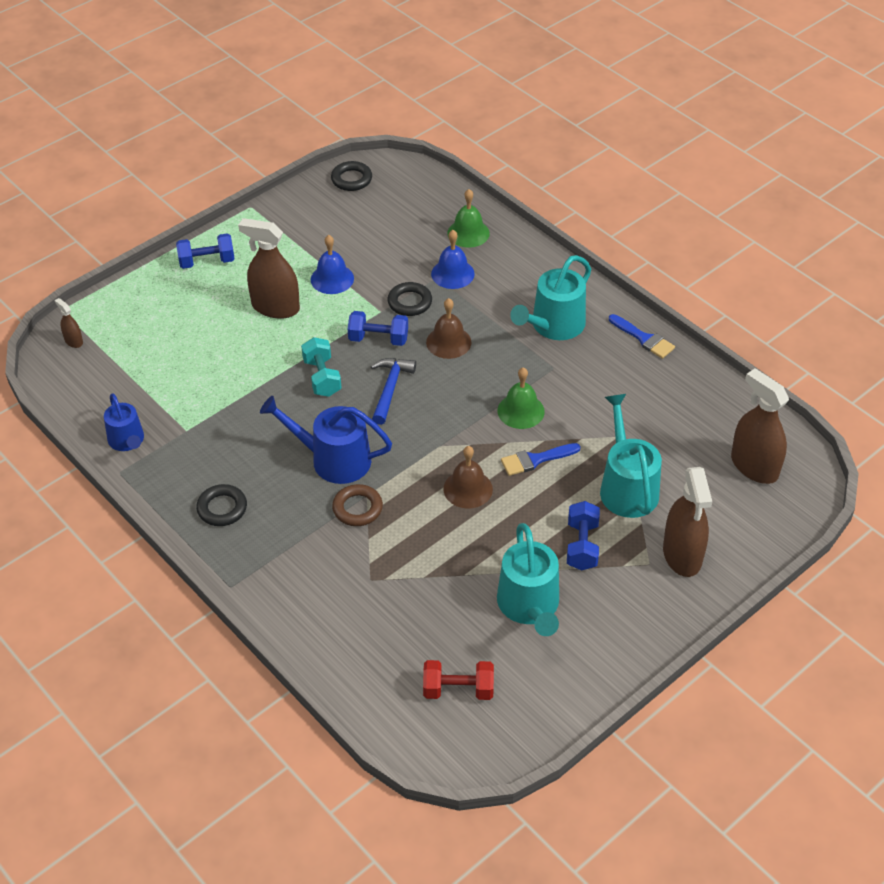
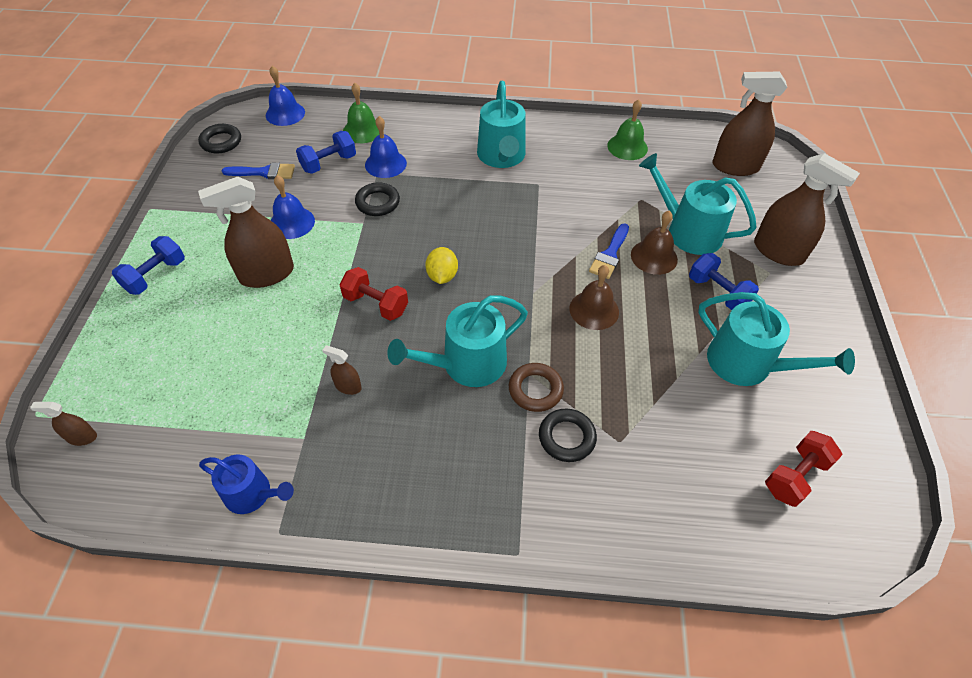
camera: 45 degrees left, 5 degrees up
(222, 508) = (422, 484): black ring -> black ring (566, 437)
(244, 419) = (348, 386): none -> brown spray bottle
(322, 377) = (376, 304): turquoise dumbbell -> red dumbbell
(333, 459) = (467, 364): blue watering can -> turquoise watering can
(378, 339) = (386, 244): blue dumbbell -> blue dumbbell (329, 163)
(390, 389) = (442, 276): blue hammer -> yellow lemon
(425, 181) = (285, 113): none -> blue bell
(448, 342) = (443, 213): brown bell -> brown bell (654, 257)
(521, 411) = (555, 227): green bell -> green bell (627, 147)
(644, 338) = (568, 130): blue brush -> blue brush (264, 172)

